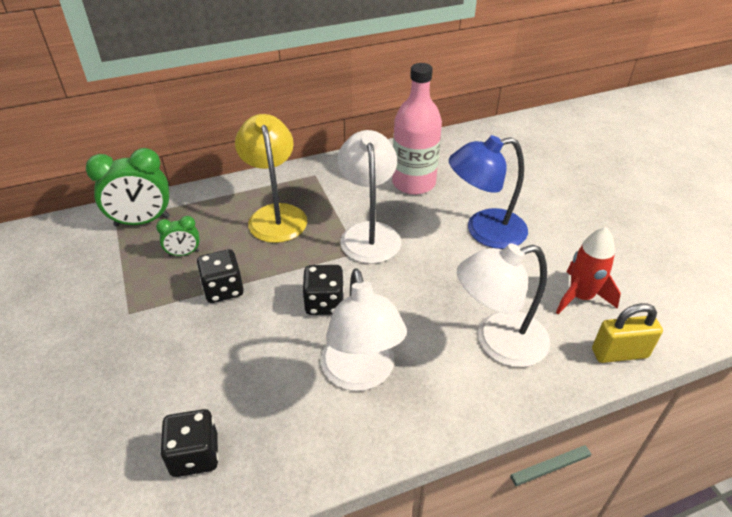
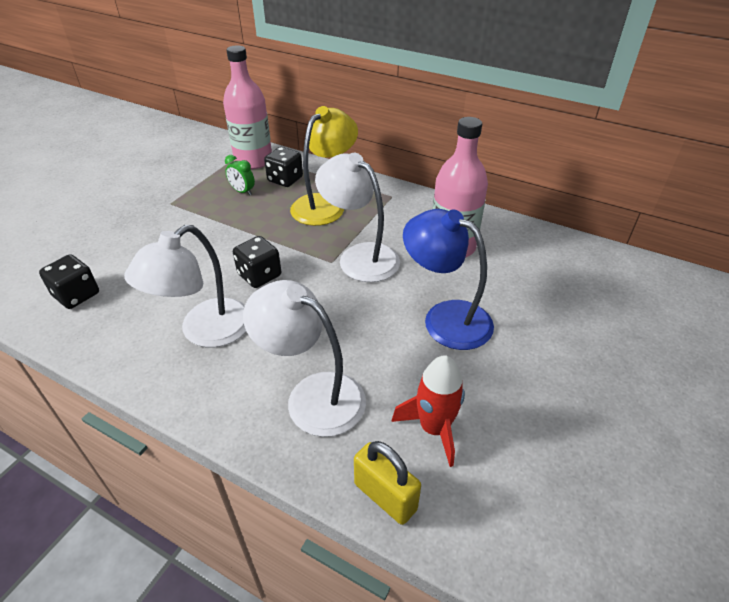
camera: 50 degrees right, 0 degrees up
(142, 221) = (253, 161): green clock -> pink bottle
(223, 289) = (226, 225): black dice -> black dice (285, 179)
(369, 233) = (360, 256): white lamp -> white lamp turned 90 degrees counterclockwise

